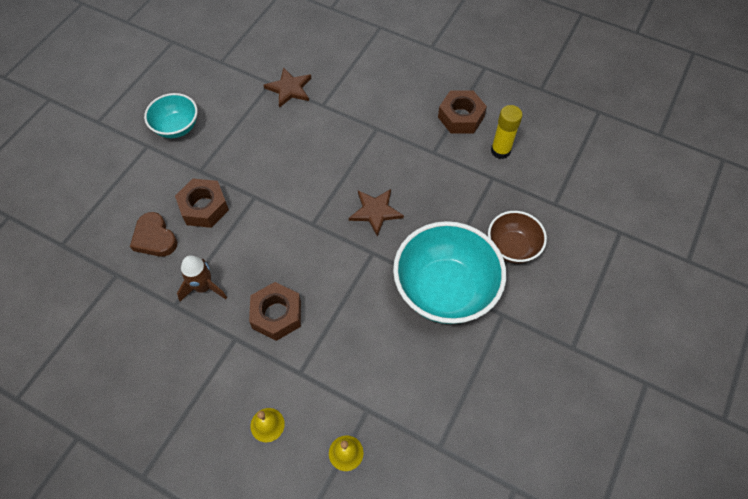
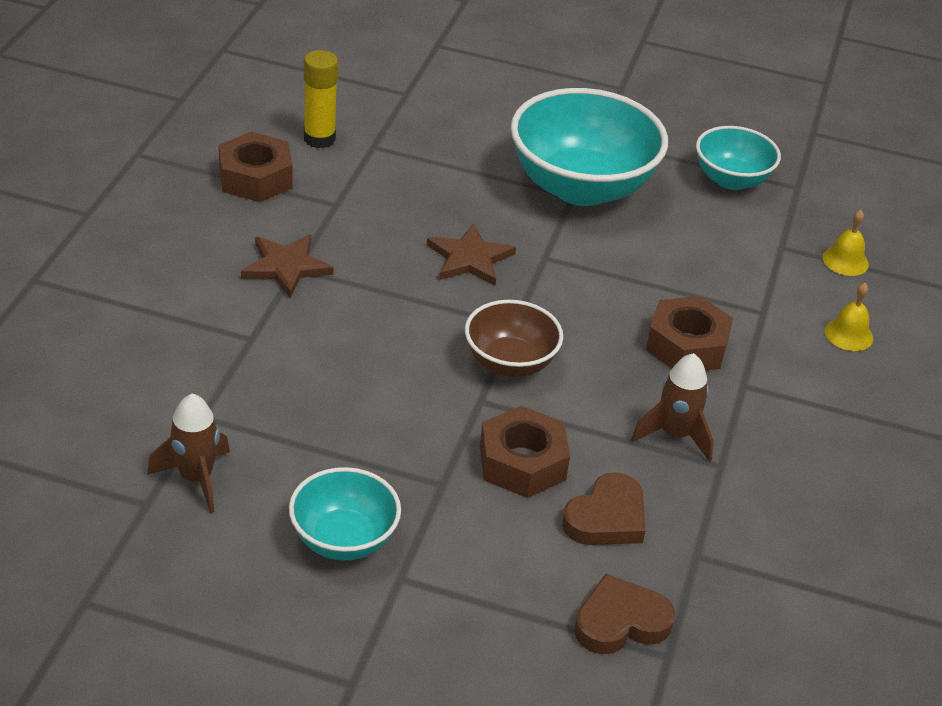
camera: 105 degrees left, 20 degrees down
(88, 229) = (620, 622): none -> brown heart
(230, 78) = (196, 478): none -> brown rocket
(289, 89) = (215, 387): brown star -> brown star (286, 267)
(450, 397) = (731, 180): none -> turquoise bowl
(512, 247) = (491, 130): brown bowl -> brown bowl (510, 363)

